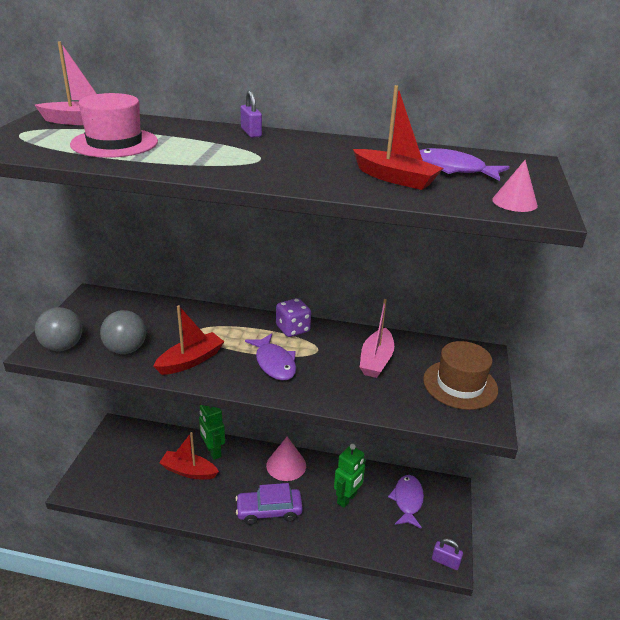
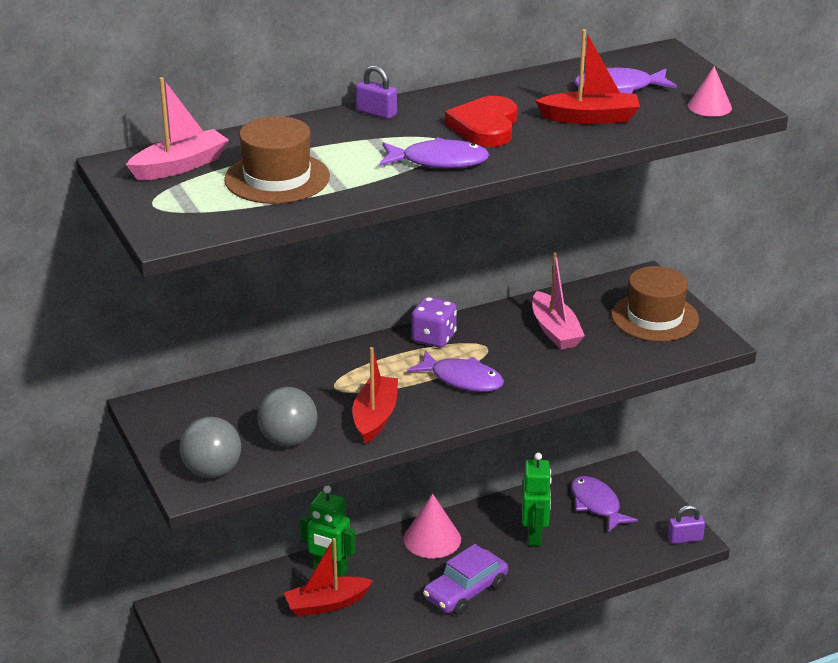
camera: 35 degrees left, 0 degrees up
(114, 143) = (277, 178): pink hat -> brown hat
(231, 167) = (439, 161): none -> purple fish
(305, 160) = (485, 127): none -> red heart

